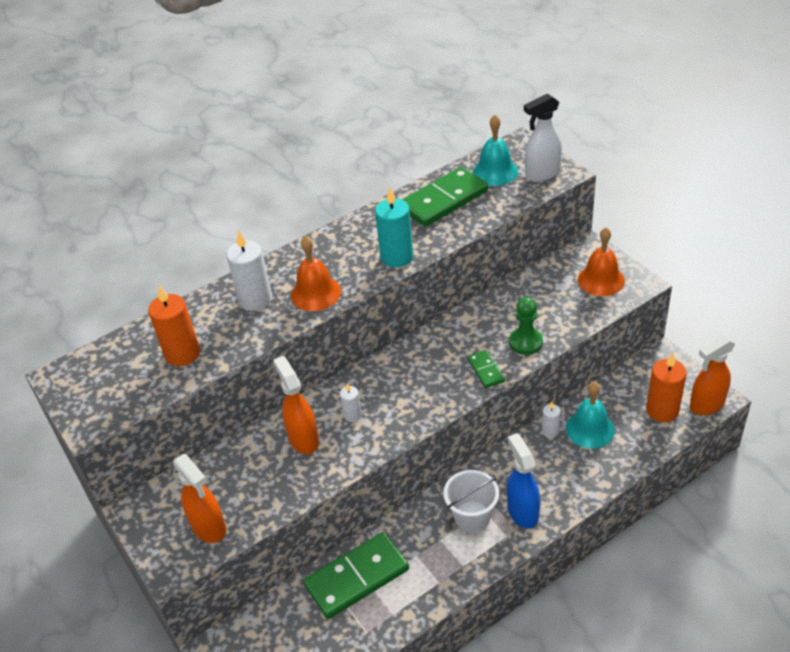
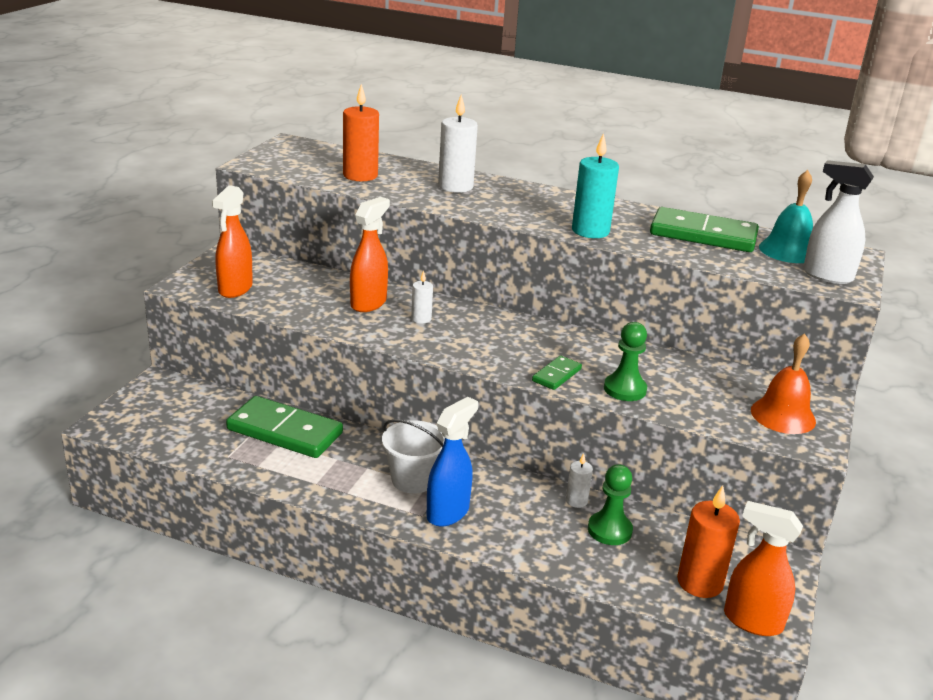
camera: 50 degrees right, 15 degrees down
(316, 293) = (495, 208): orange bell -> none
(590, 429) = (609, 530): turquoise bell -> green pawn

